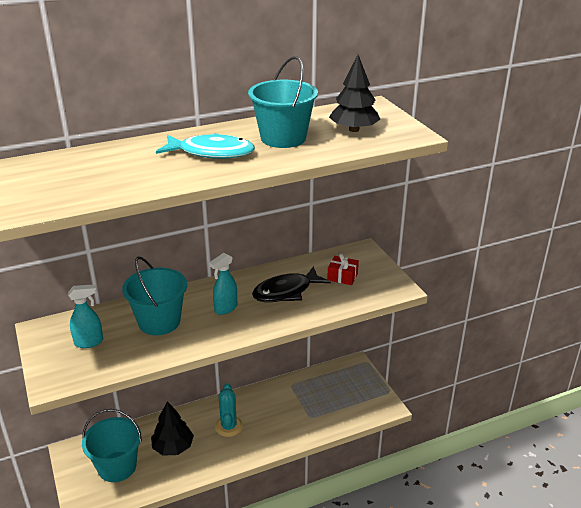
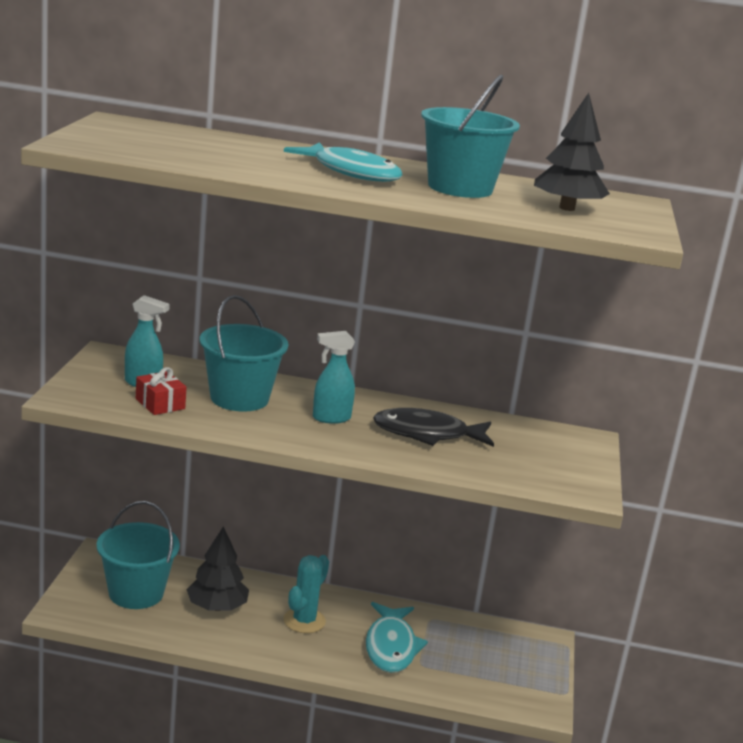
camera: 30 degrees right, 10 degrees down
(287, 415) = (391, 646): none -> turquoise fish
(342, 276) = (522, 450): red gift -> red gift (160, 404)

